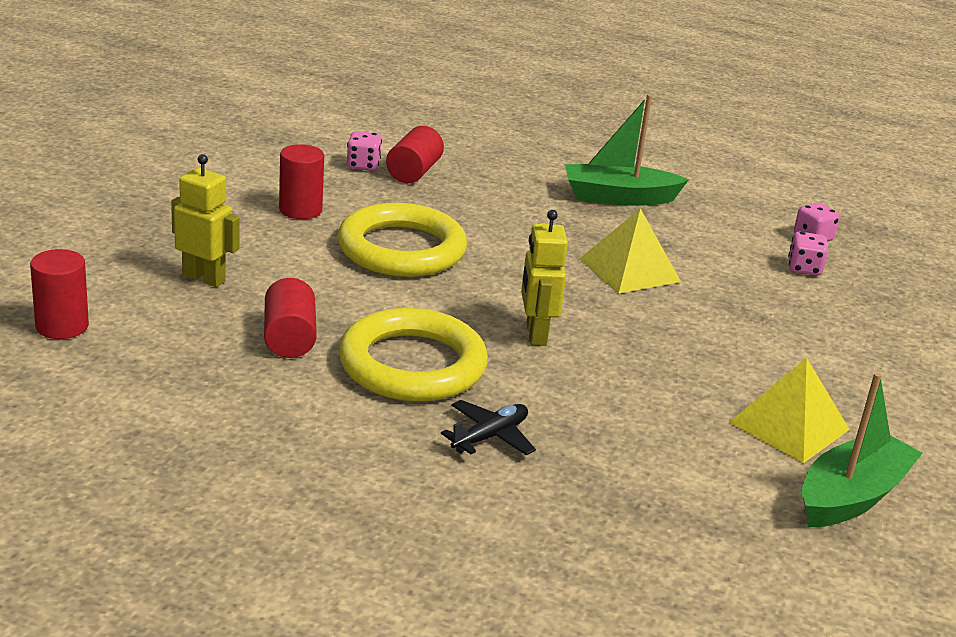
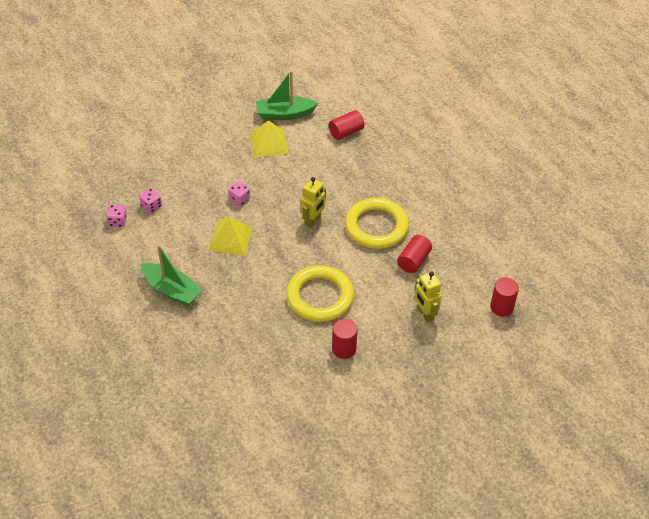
camera: 140 degrees left, 20 degrees up
(363, 165) = (278, 377): pink dice -> pink dice (239, 199)
(413, 172) = (256, 359): red cylinder -> red cylinder (346, 132)
(490, 437) = (378, 184): black plane -> none

